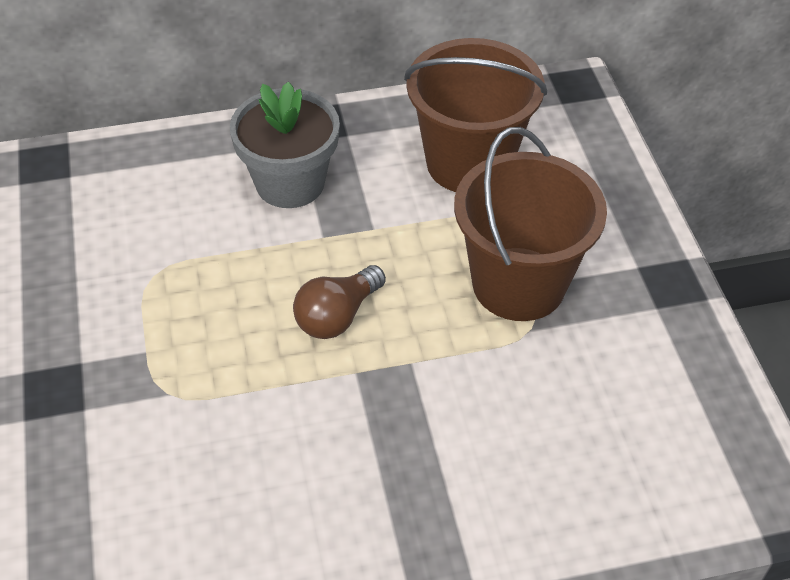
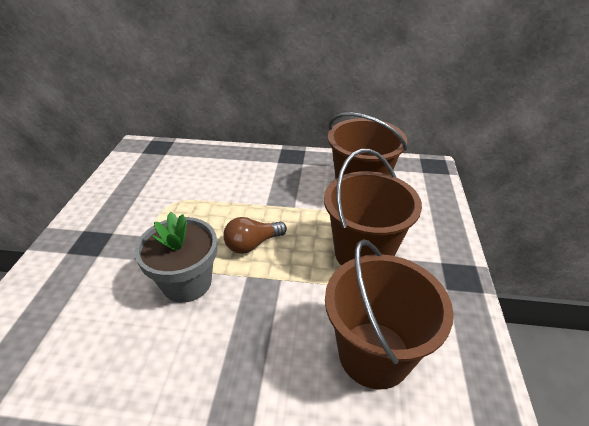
camera: 20 degrees right, 10 degrees down
(290, 183) = (263, 177): grey flower pot -> grey flower pot (187, 282)
(588, 431) = (374, 354): none -> brown bucket

